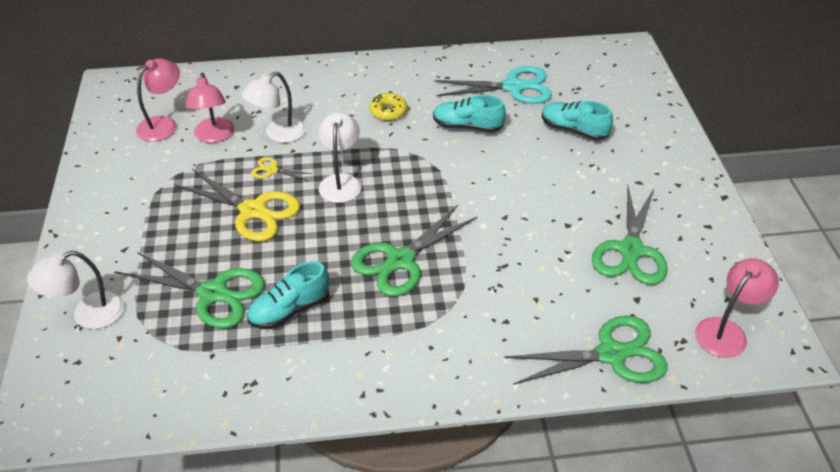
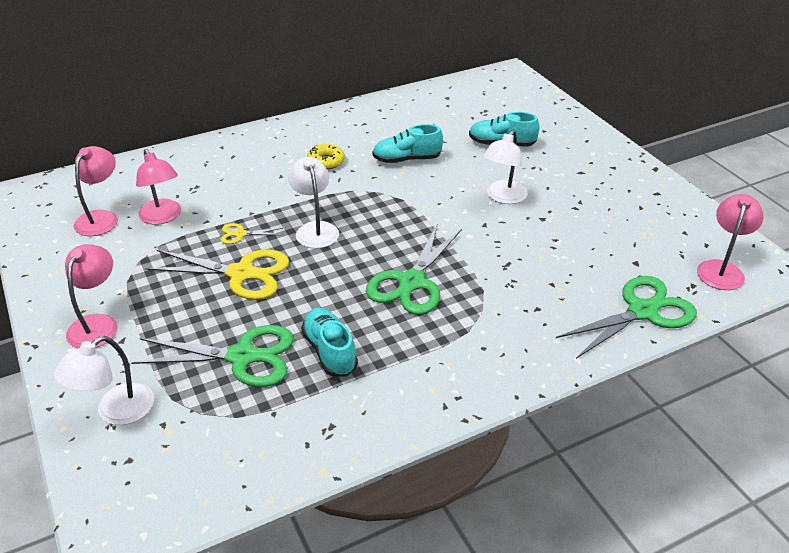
camera: 20 degrees left, 5 degrees down
(112, 228) = (97, 324): none -> pink lamp
(278, 134) = (228, 202): white lamp -> white lamp (503, 197)
(290, 310) = (330, 351): turquoise shoe -> turquoise shoe turned 120 degrees clockwise
(513, 87) = (429, 120): turquoise scissors -> none
(630, 251) = (607, 226): green scissors -> none

